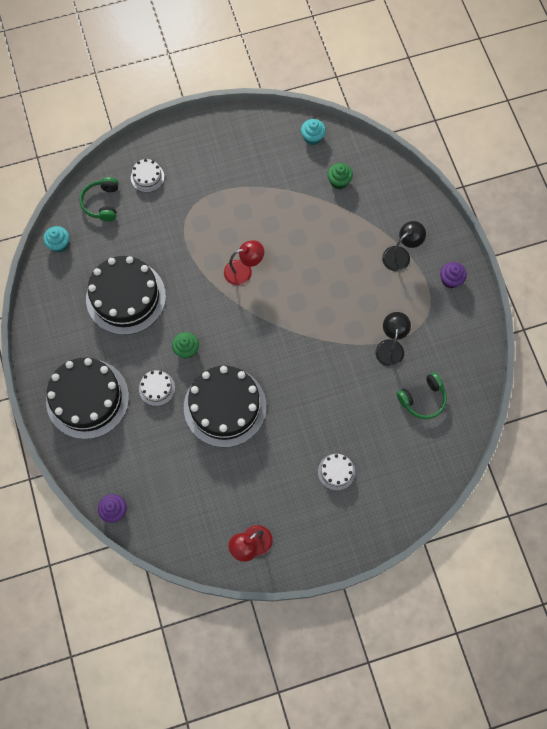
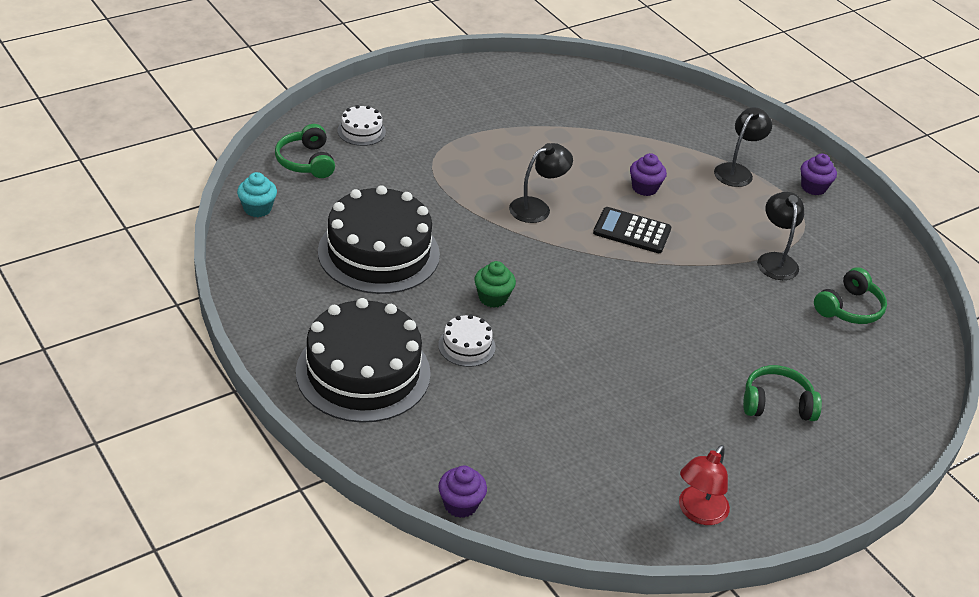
camera: 20 degrees left, 30 degrees down
(225, 406) = (578, 353): black cake -> none
(244, 271) = (537, 207): red lamp -> black lamp
(301, 303) = (632, 231): none -> black calculator
(312, 138) = (566, 78): turquoise cupcake -> none
(326, 262) = (644, 188): none -> purple cupcake
(336, 471) = (777, 404): white cake -> green headphones
(339, 181) = (621, 113): green cupcake -> none

